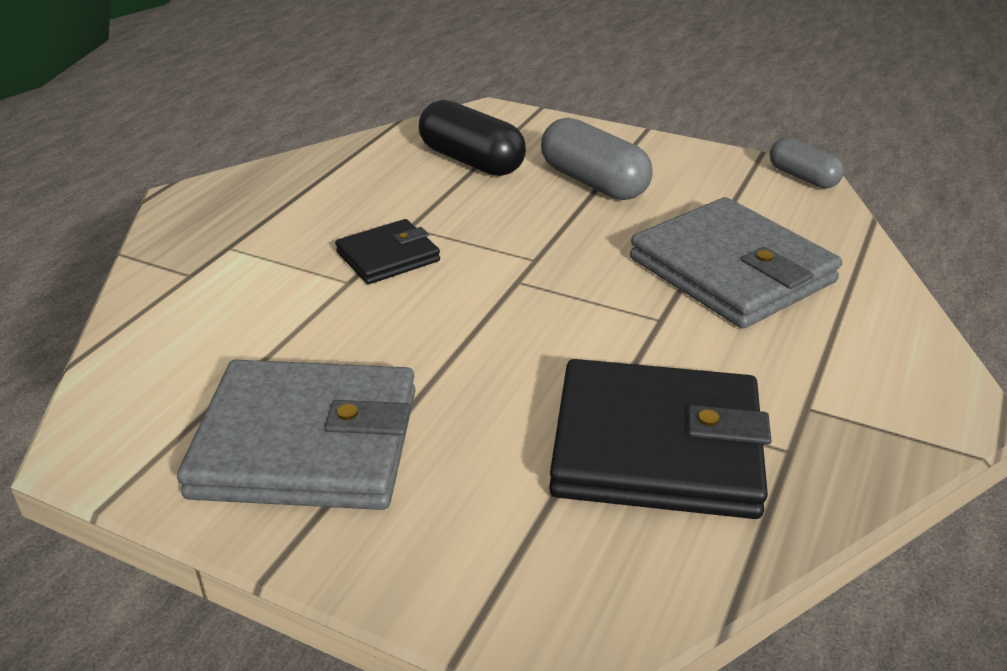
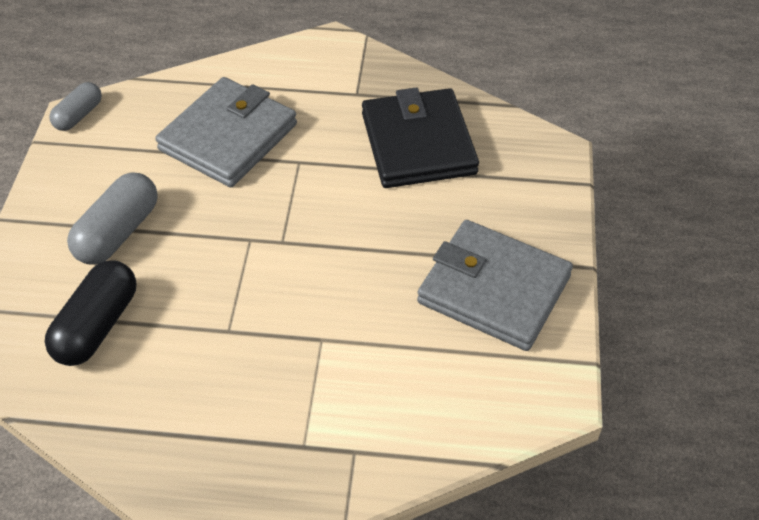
camera: 110 degrees left, 15 degrees up
(307, 443) = (493, 289): grey wallet -> grey wallet turned 45 degrees counterclockwise
(388, 256) = (279, 327): black wallet -> none

